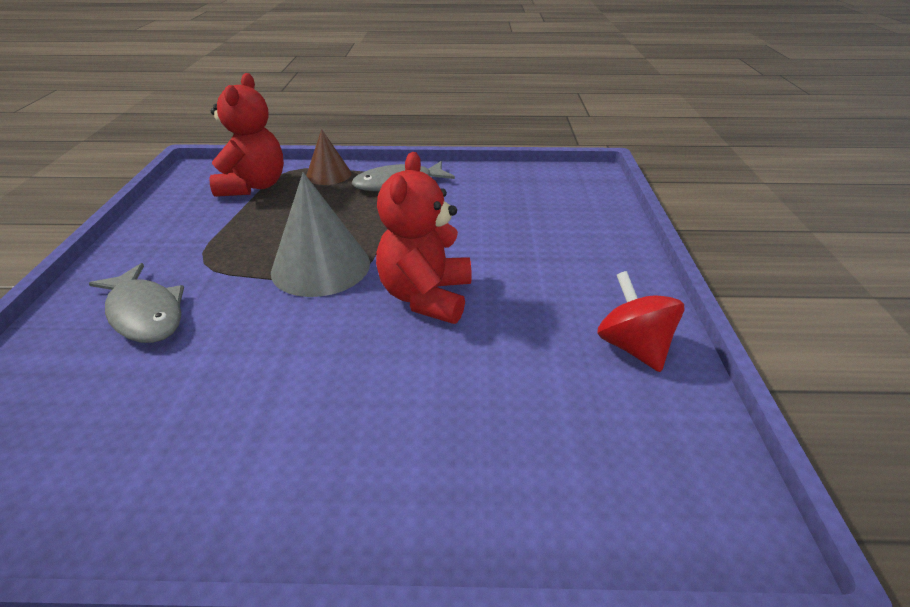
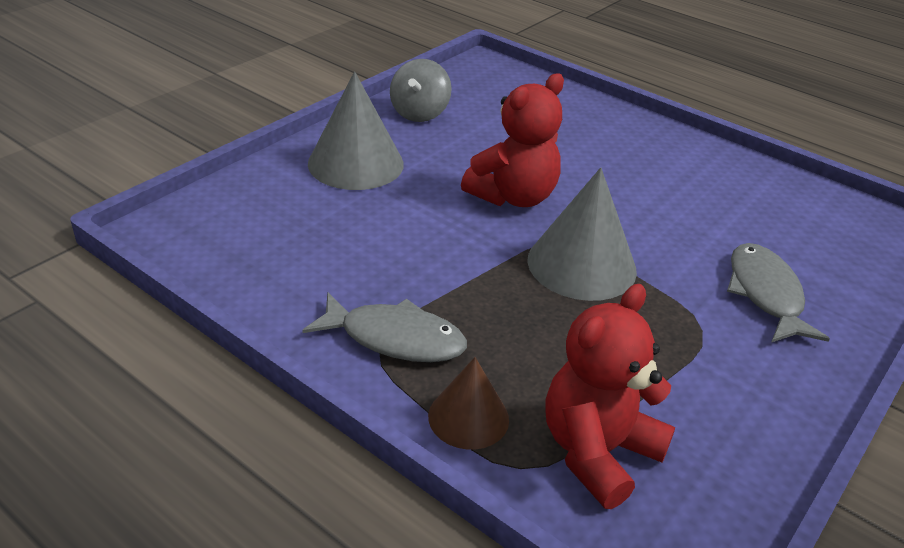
camera: 145 degrees left, 0 degrees up
(581, 260) = (356, 163): none -> grey cone
(633, 347) = (419, 113): red spinning top -> grey spinning top

